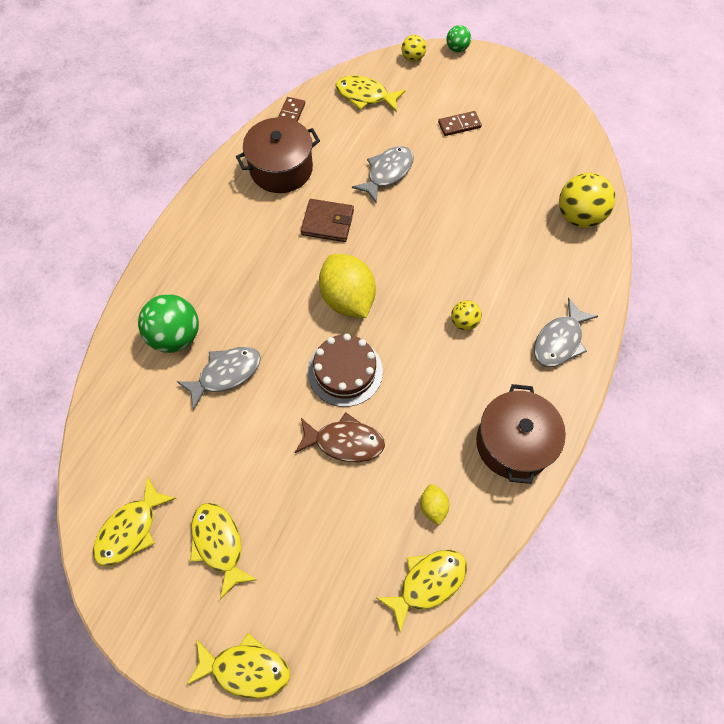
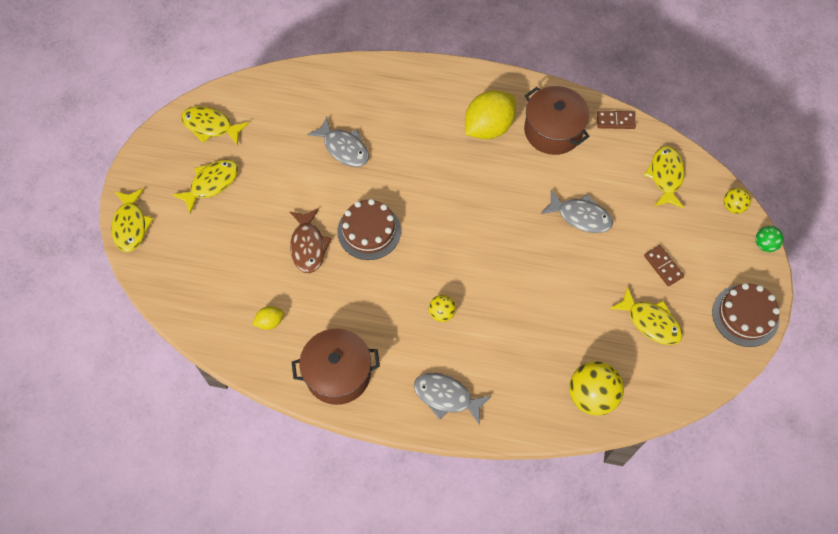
camera: 75 degrees right, 0 degrees up
(176, 336) = (366, 104): green ball -> none
(327, 222) = (508, 181): brown wallet -> none
(347, 299) = (437, 216): yellow lemon -> yellow lemon (488, 127)
(427, 583) = (210, 330): yellow fish -> yellow fish (650, 322)
(522, 83) = (745, 315): none -> brown cake

